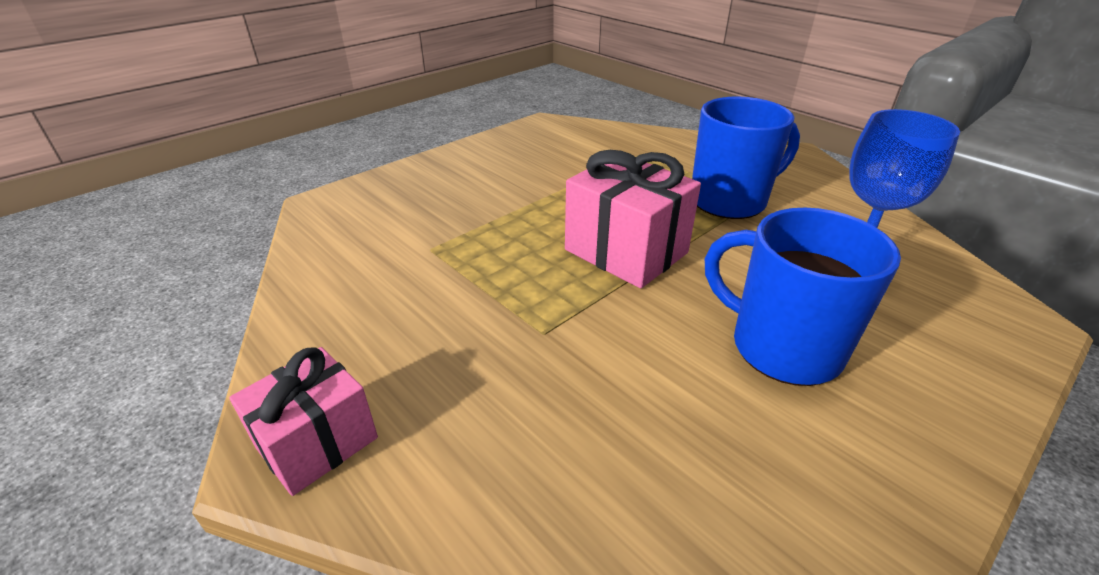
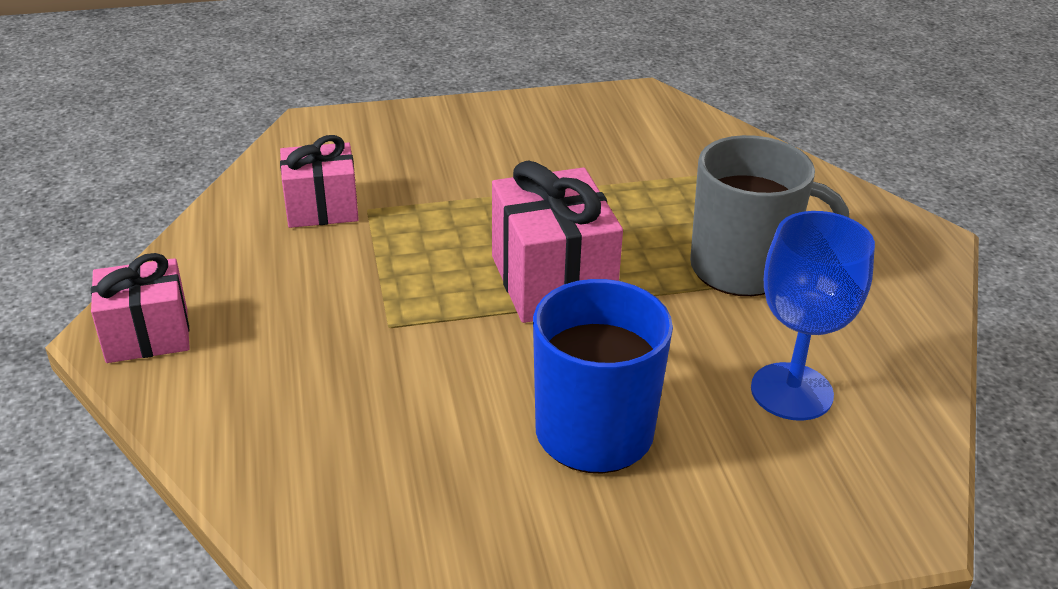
camera: 30 degrees right, 0 degrees up
(390, 261) = (322, 208): none -> pink gift
(730, 201) = (744, 269): blue mug -> grey mug

